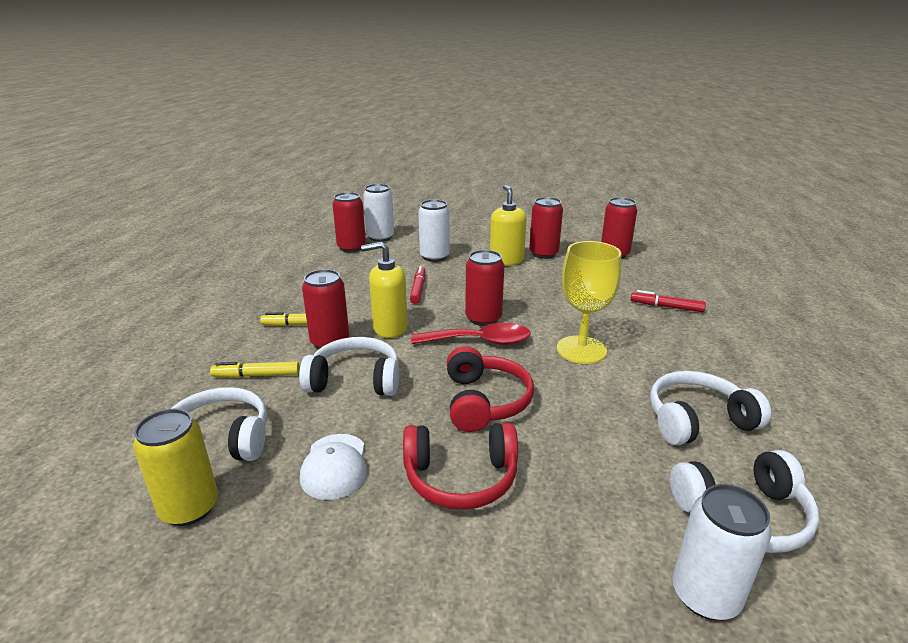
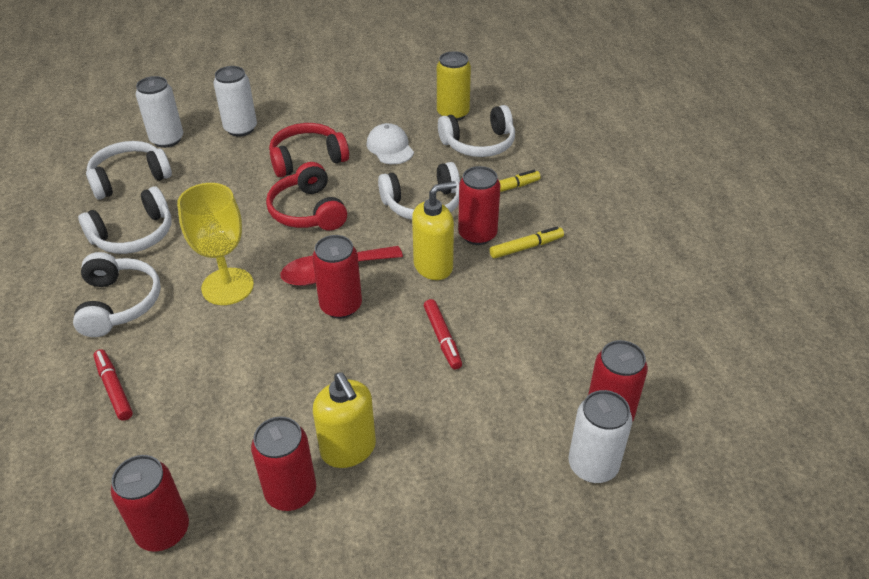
camera: 160 degrees right, 15 degrees up
(434, 257) = (465, 426): white can -> white can (240, 129)
(666, 307) = (114, 388): red marker -> red marker turned 120 degrees counterclockwise
(686, 357) = (118, 303): none -> white headphones

